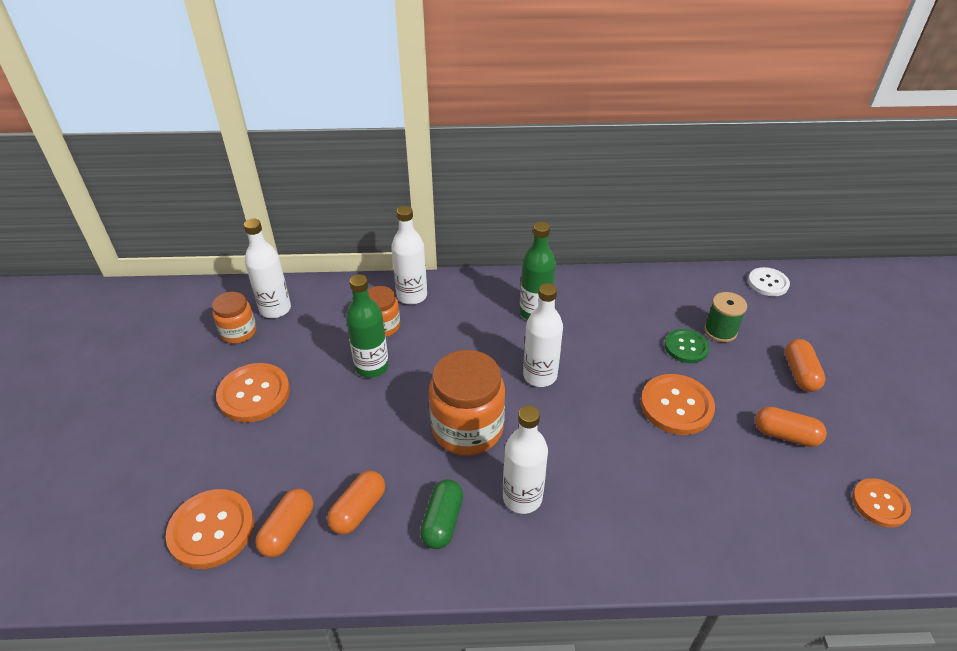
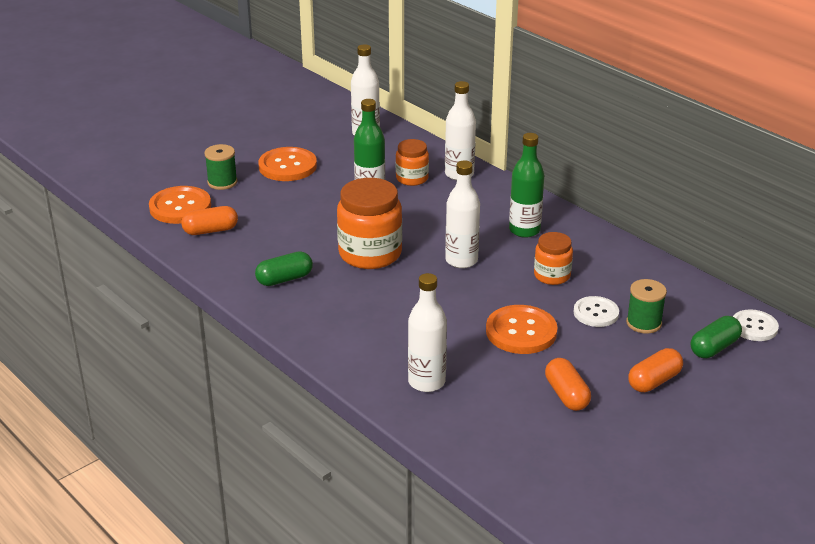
camera: 50 degrees right, 10 degrees down
(213, 462) = (222, 182): none -> green spool
(238, 332) = (327, 133): orange jar -> orange jar (552, 275)
(358, 510) = (254, 246): orange capsule -> none
(522, 497) = (342, 300): white bottle -> white bottle (426, 382)
(686, 347) = (596, 313): green button -> white button
(779, 317) = (714, 348): none -> green capsule
(880, 504) = (556, 464): orange button -> none

